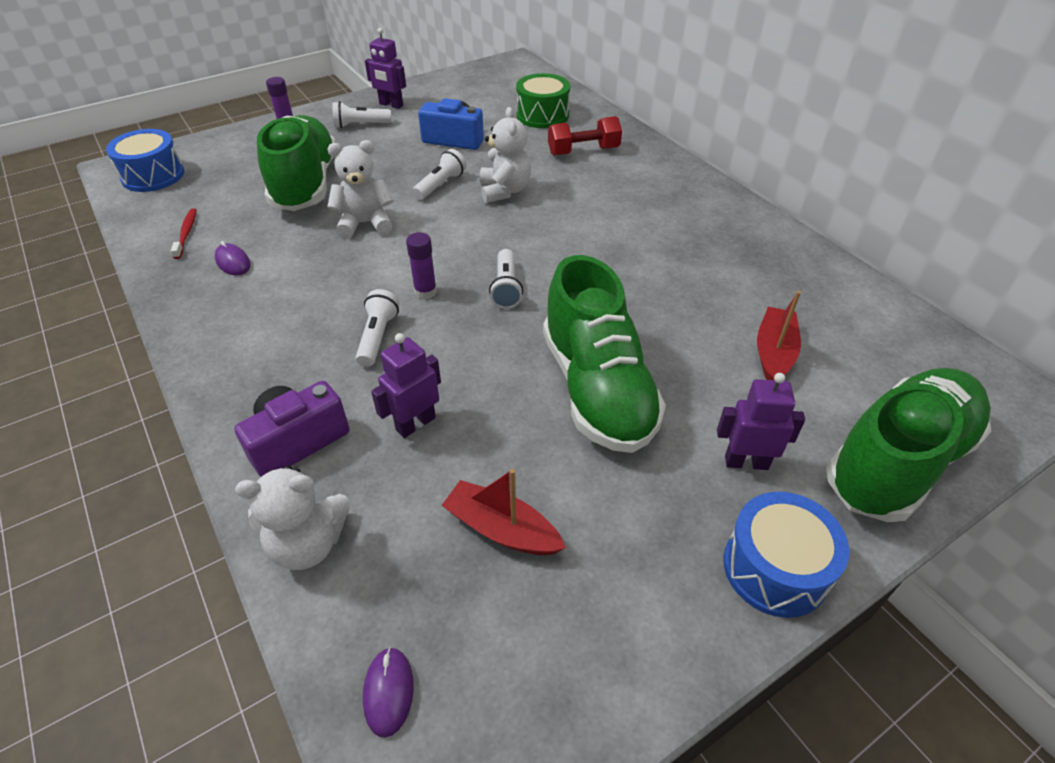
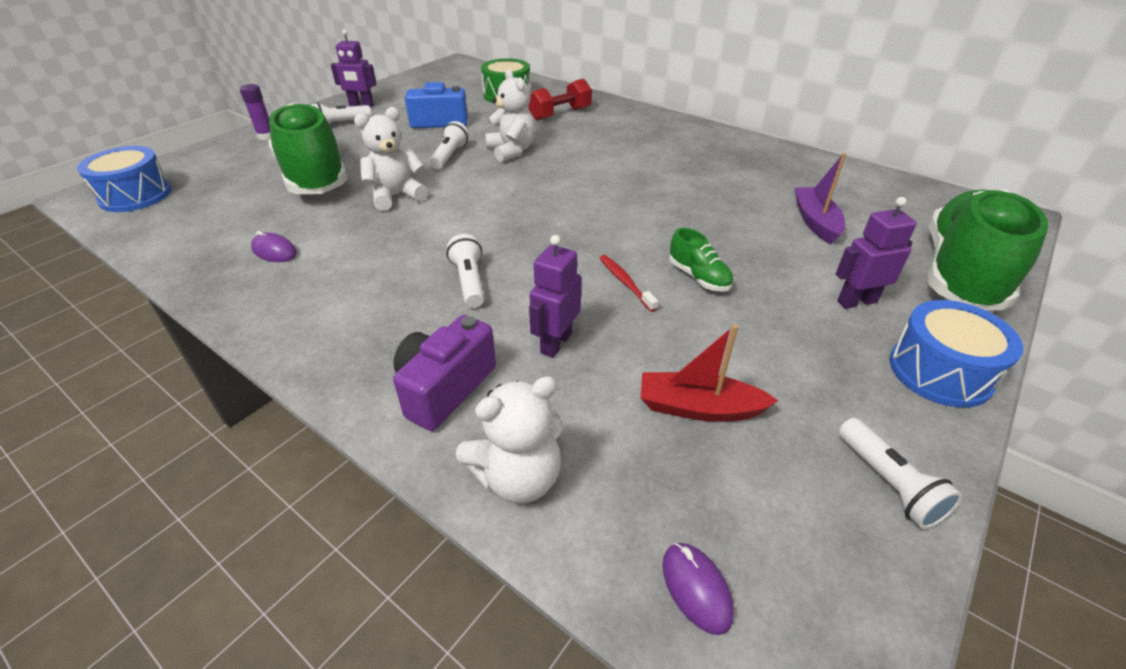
camera: 20 degrees left, 5 degrees down
(186, 233) = (205, 237): red toothbrush -> red toothbrush (625, 282)
(425, 292) = (491, 237): purple glue stick -> none
(506, 288) = (564, 220): white flashlight -> white flashlight (888, 483)
(597, 389) = (698, 277): green shoe -> green shoe, size x0.42
(774, 353) = (815, 222): red boat -> purple boat

